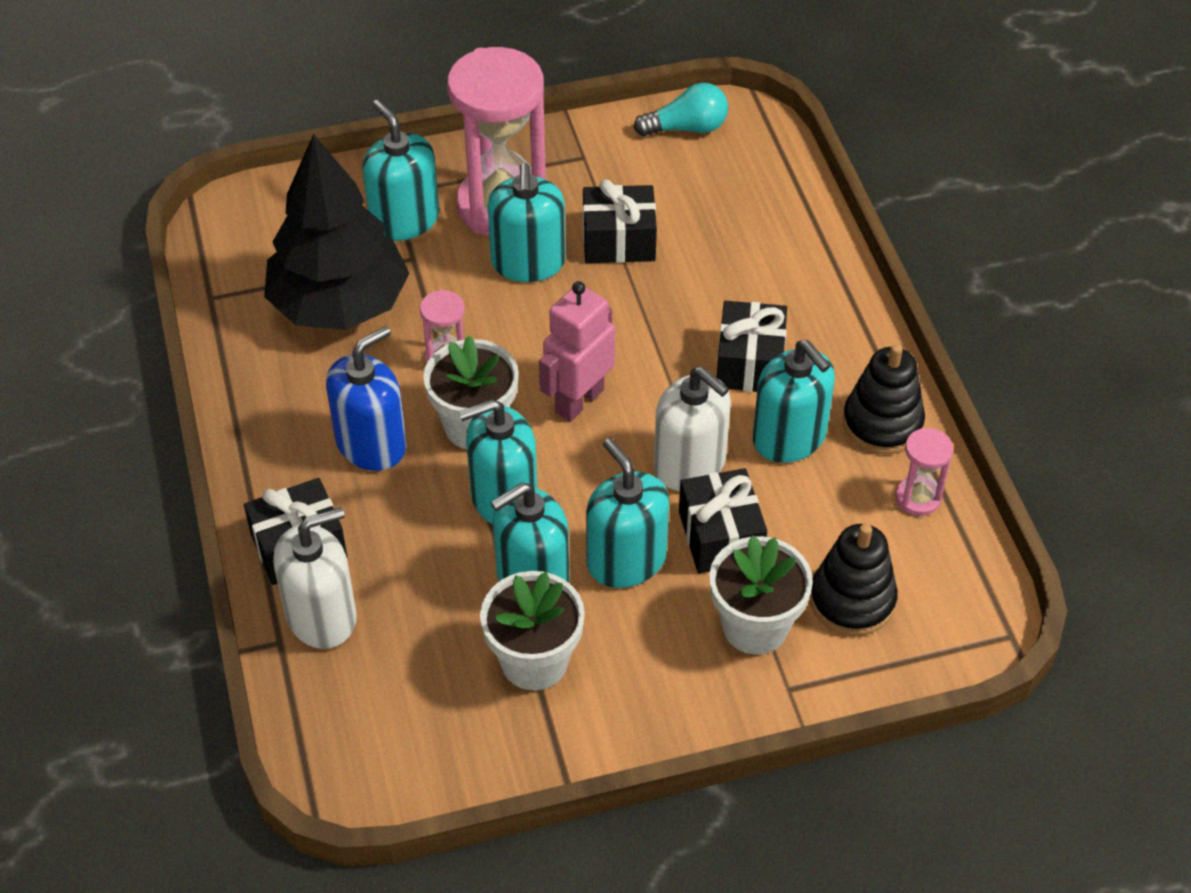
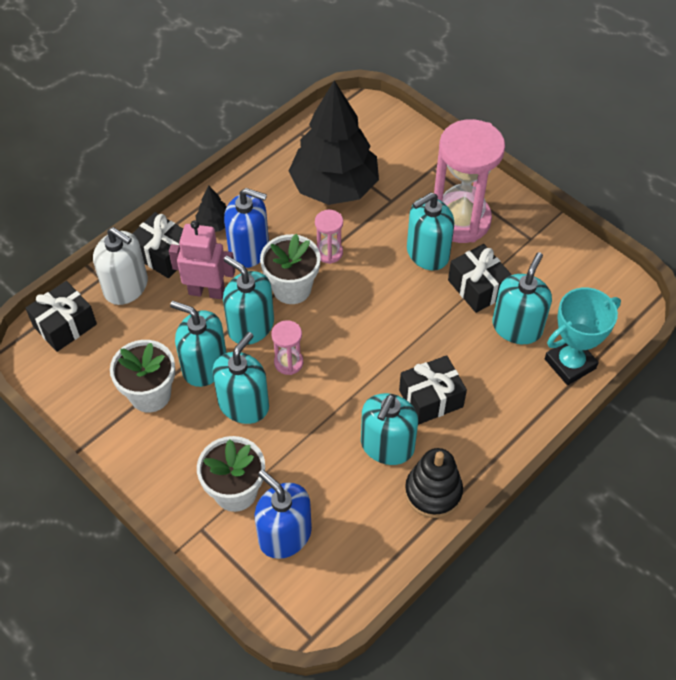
camera: 60 degrees right, 5 degrees up
(293, 464) = (214, 224): none -> black tree
(404, 220) = (416, 183): turquoise soap dispenser -> turquoise soap dispenser (517, 327)
(579, 400) = (342, 327): pink robot -> pink robot (207, 291)
(687, 128) = (598, 277): turquoise light bulb -> none
(690, 464) = (332, 403): white soap dispenser -> none
(720, 536) = (289, 444): black gift -> black gift (65, 325)
(789, 214) = (570, 364): none -> turquoise trophy
(852, 600) = (285, 535): black stacking toy -> blue soap dispenser
(918, 498) = (386, 538): pink hourglass -> pink hourglass (288, 362)

